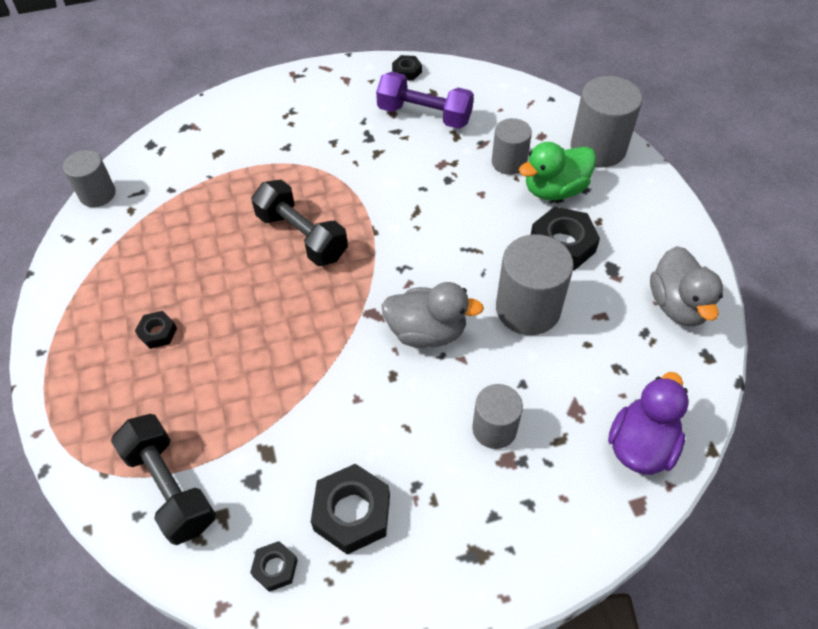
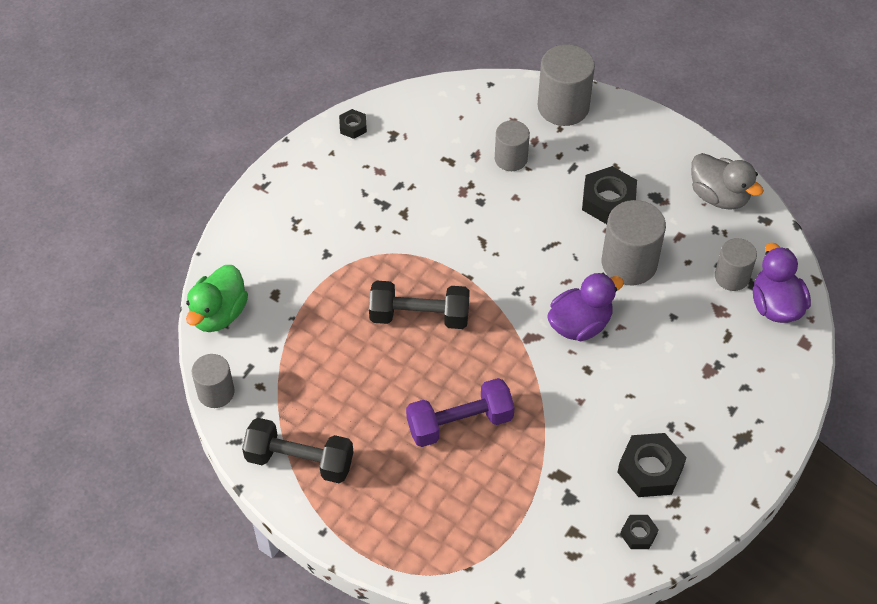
camera: 40 degrees left, 0 degrees up
(157, 333) = (394, 456): black nut -> none
(170, 487) = (522, 542): black dumbbell -> black dumbbell (299, 461)
(424, 115) = (407, 158): purple dumbbell -> purple dumbbell (460, 423)
(427, 332) = (580, 324): grey duck -> purple duck
(494, 429) = (683, 357): grey cylinder -> grey cylinder (731, 277)
(554, 189) = (564, 161): green duck -> green duck (219, 314)

